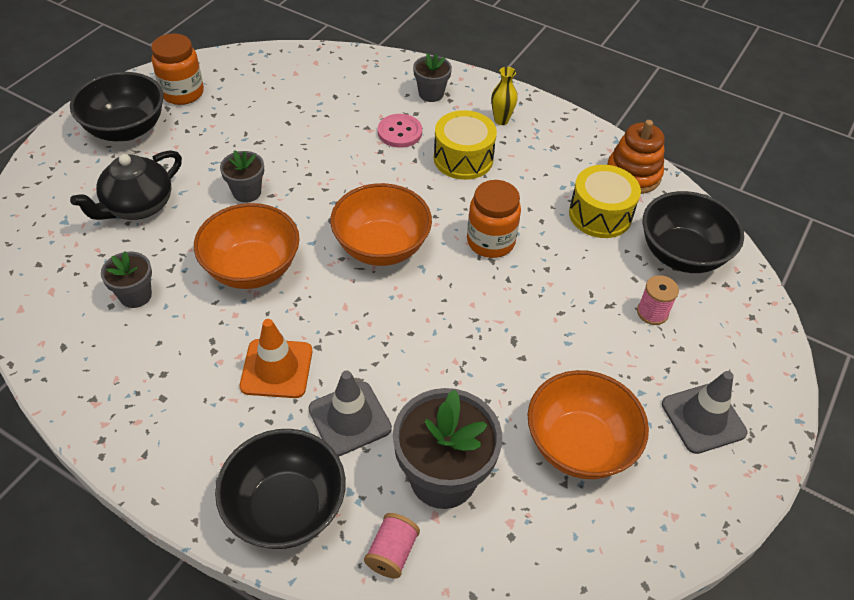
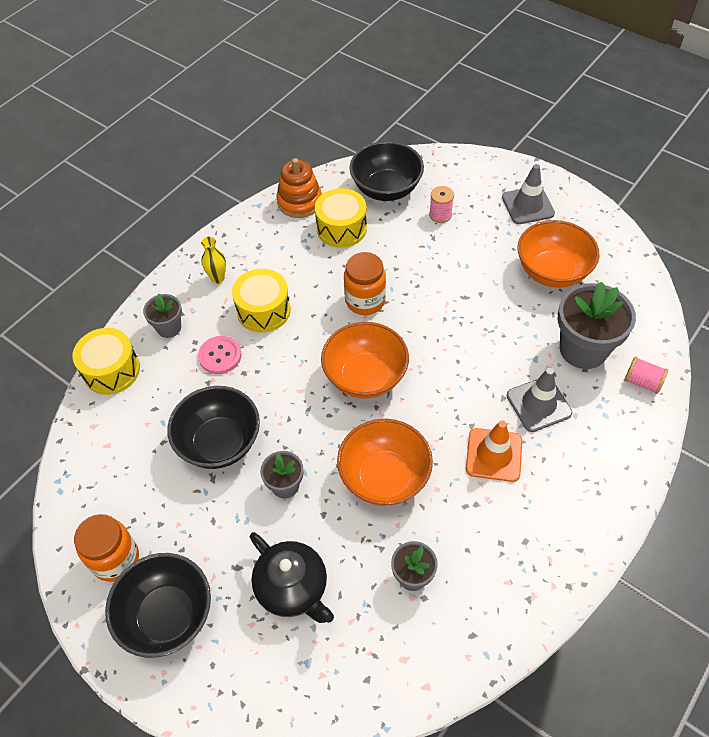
camera: 80 degrees left, 5 degrees up
(286, 508) = (616, 446): black bowl -> black bowl (219, 442)
(376, 64) = (111, 370): none -> yellow drum

